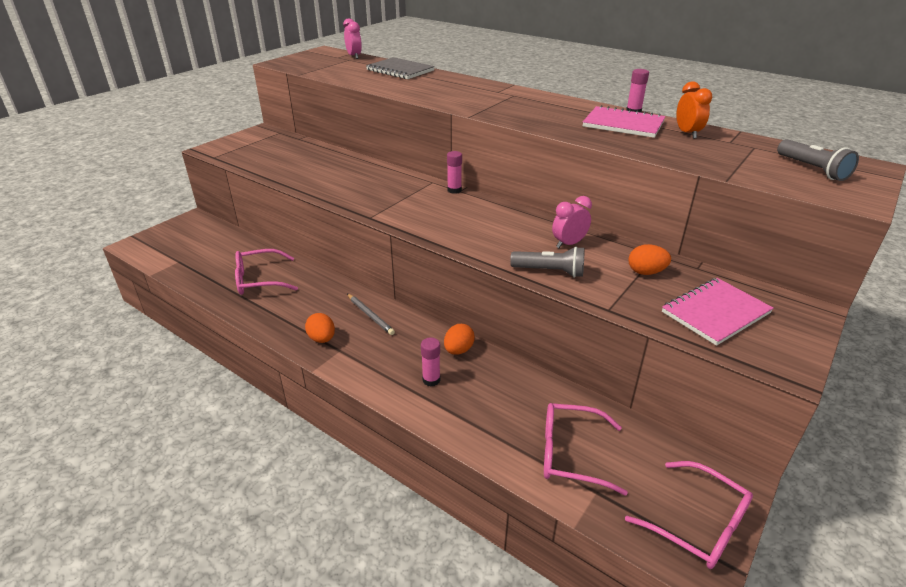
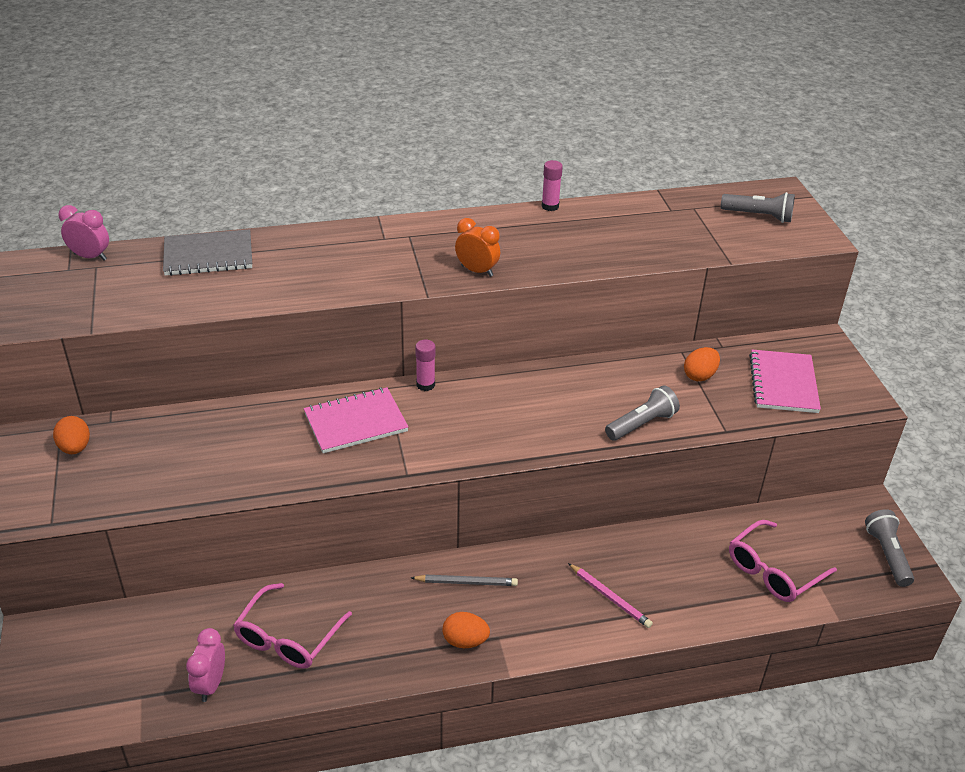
camera: 50 degrees left, 5 degrees up
(431, 380) = (610, 597): pink glue stick -> pink pencil
(458, 350) = (588, 553): orange egg -> orange egg (75, 448)
(569, 244) = (612, 384): pink clock -> pink clock (211, 684)
(623, 124) = (569, 230): pink notebook -> pink notebook (355, 422)
(687, 133) = (630, 216): orange clock -> orange clock (477, 271)
(698, 524) = (887, 554): pink glasses -> grey flashlight

